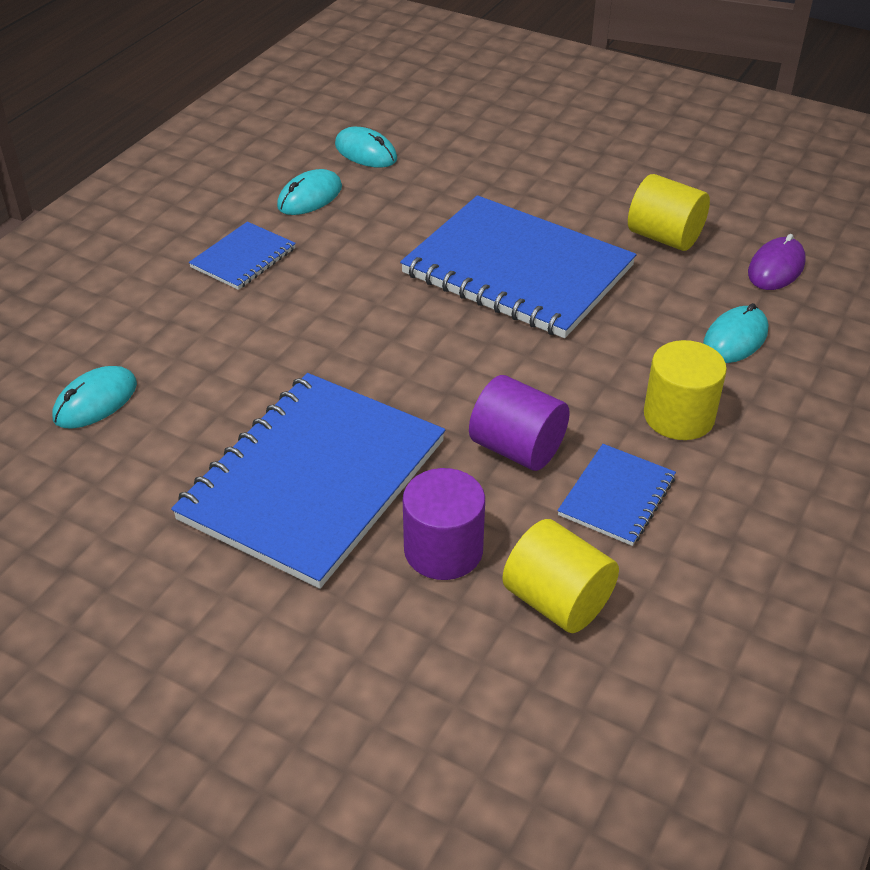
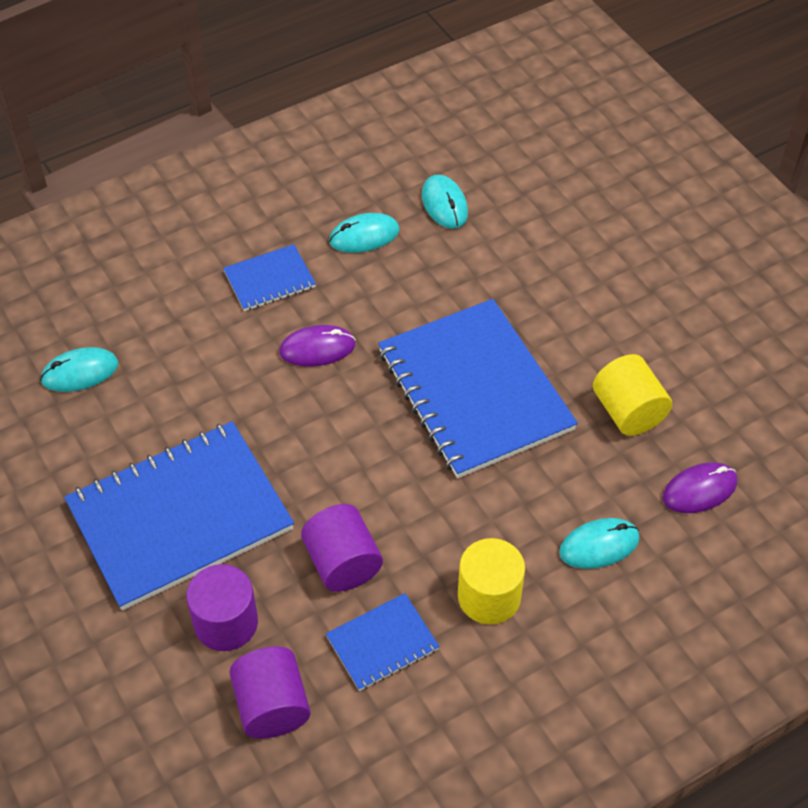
camera: 30 degrees right, 10 degrees up
(338, 292) = (317, 348): none -> purple mouse
(557, 601) = (272, 706): yellow cylinder -> purple cylinder

